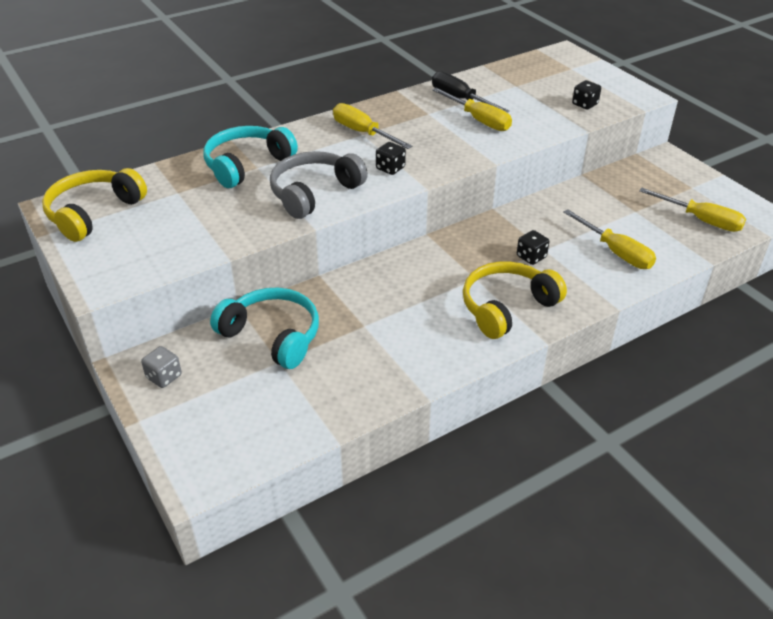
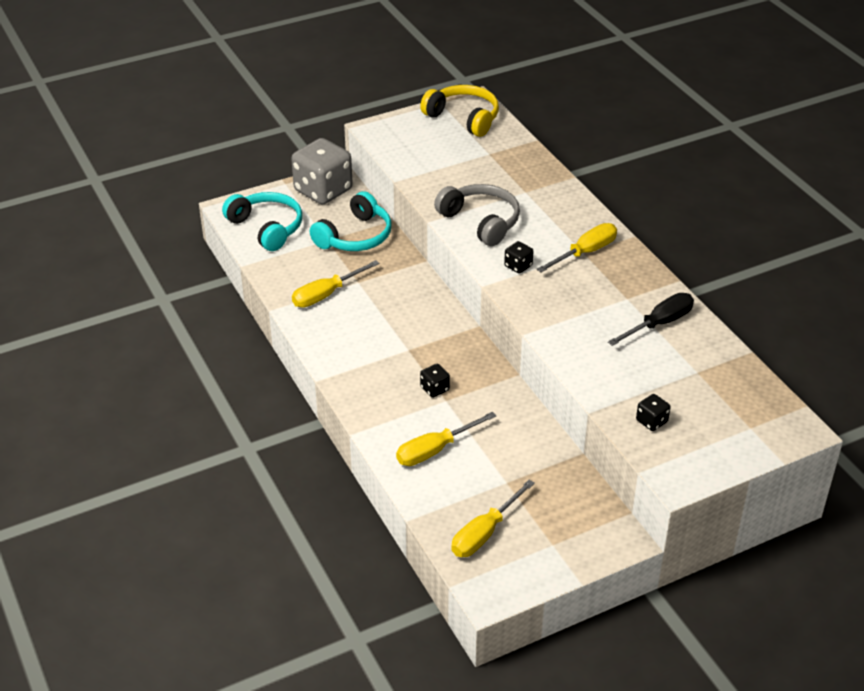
camera: 95 degrees right, 0 degrees up
(164, 377) = (323, 190): grey dice -> grey dice, size x2.33
(246, 165) = (529, 186): turquoise headphones -> turquoise headphones (267, 228)
(478, 120) = (612, 332): yellow screwdriver -> yellow screwdriver (326, 294)
(506, 307) = (365, 363): yellow headphones -> none

